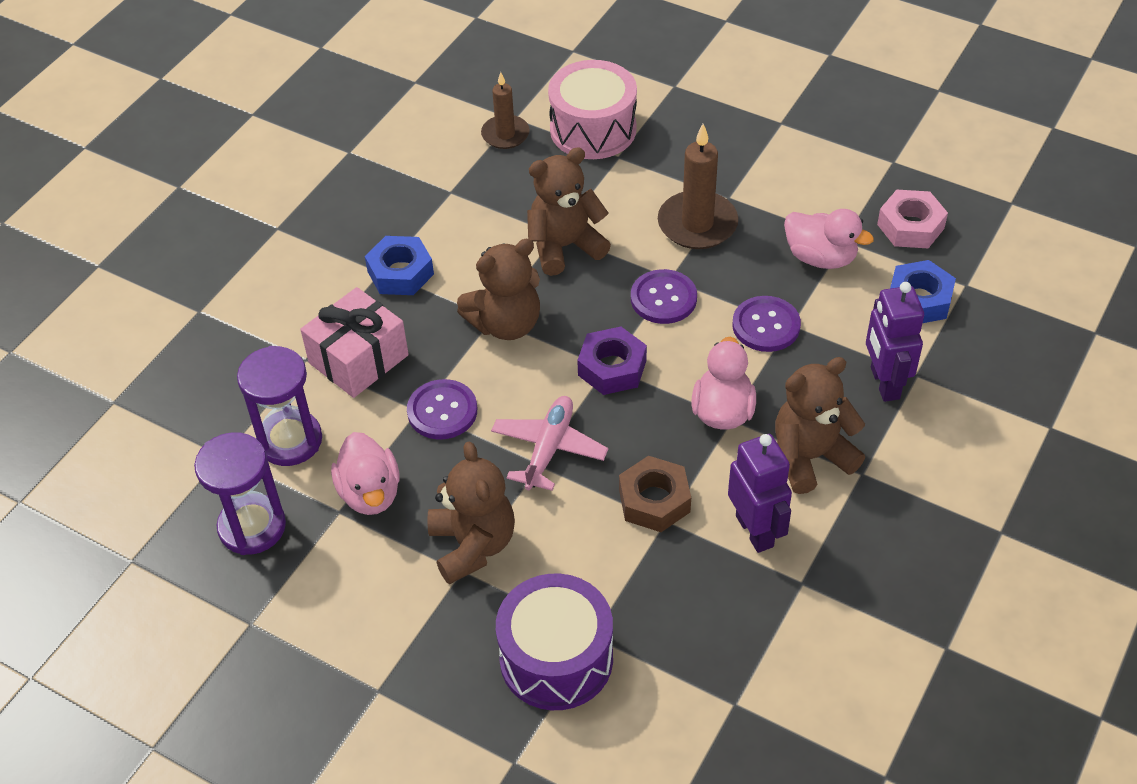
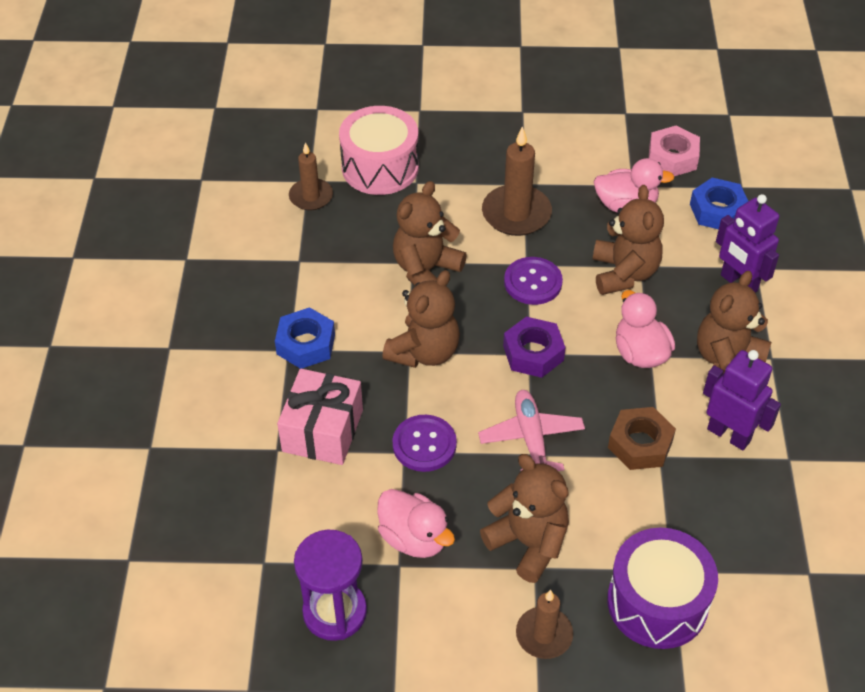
camera: 30 degrees left, 0 degrees up
(290, 440) = (314, 524): purple hourglass -> none
(424, 636) = (544, 635): none -> brown candle
(766, 325) = (624, 273): purple button -> brown teddy bear

